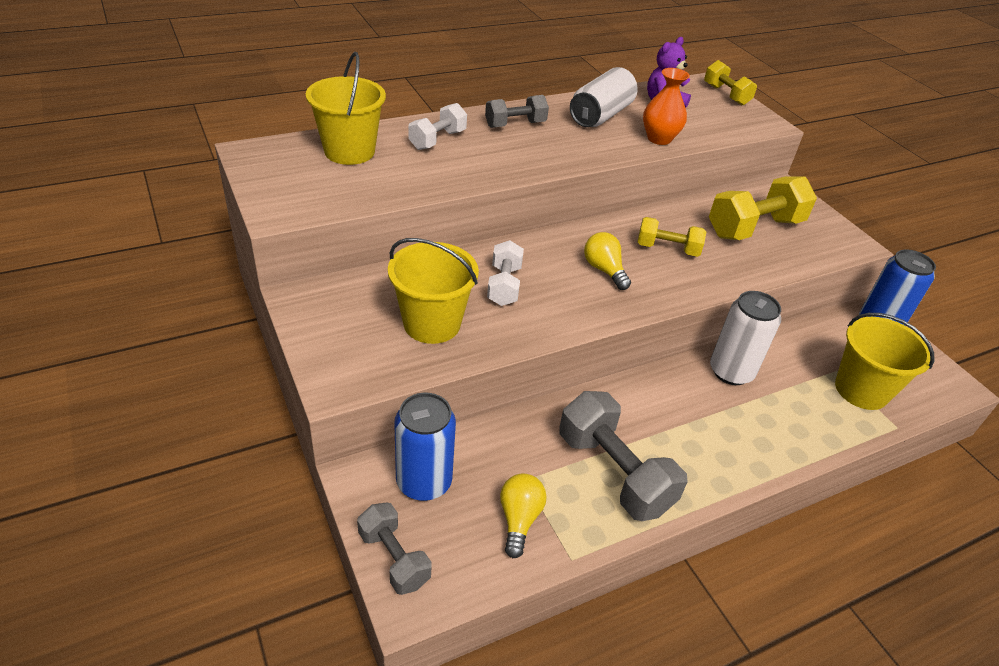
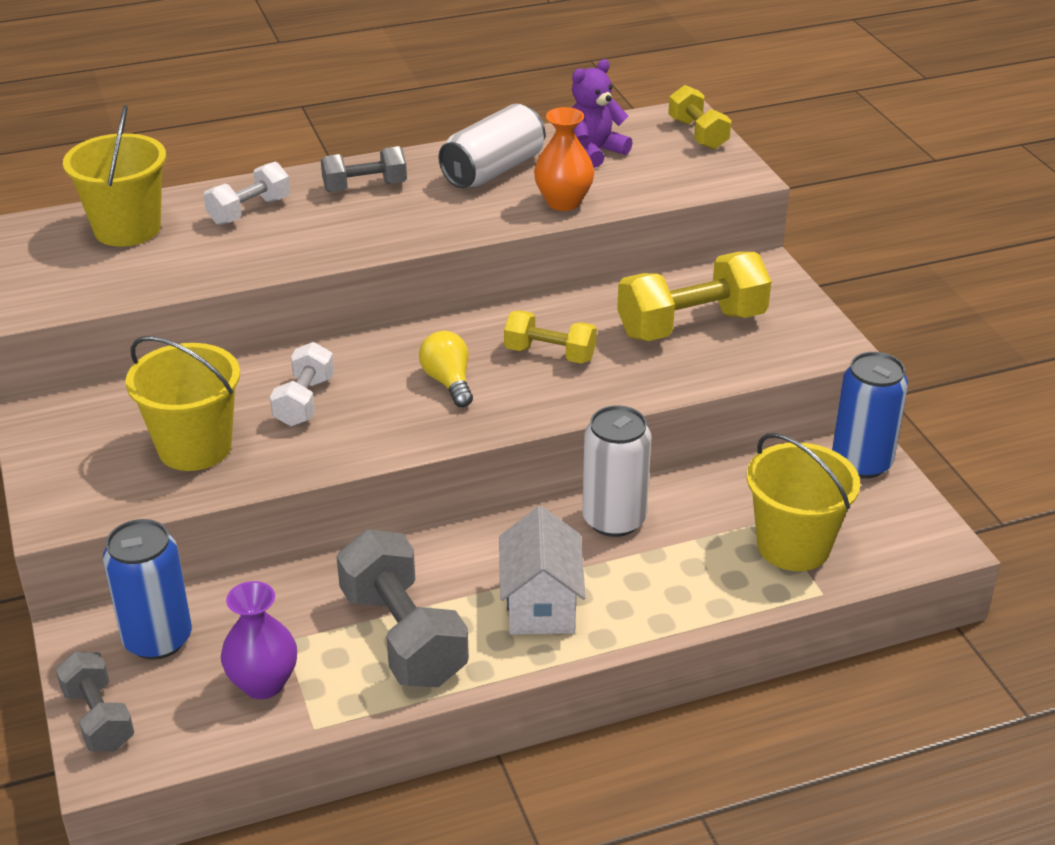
camera: 10 degrees right, 5 degrees down
(519, 519) = (263, 683): yellow light bulb -> purple vase
(706, 442) = (541, 605): none -> white house

